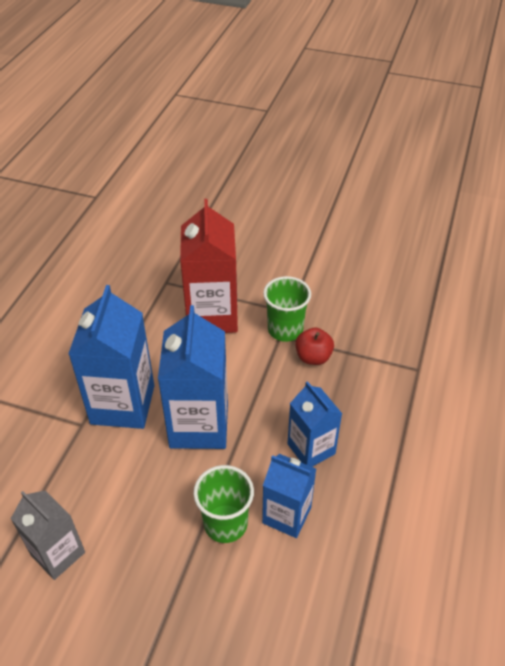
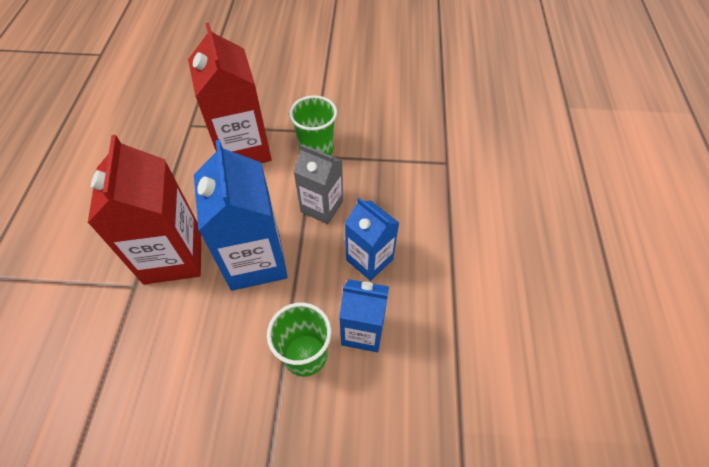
camera: 15 degrees left, 10 degrees up
(58, 553) = (137, 432): grey carton -> grey carton (322, 206)
(123, 404) = (173, 256): blue carton -> red carton
(313, 357) = (349, 170): red apple -> none

